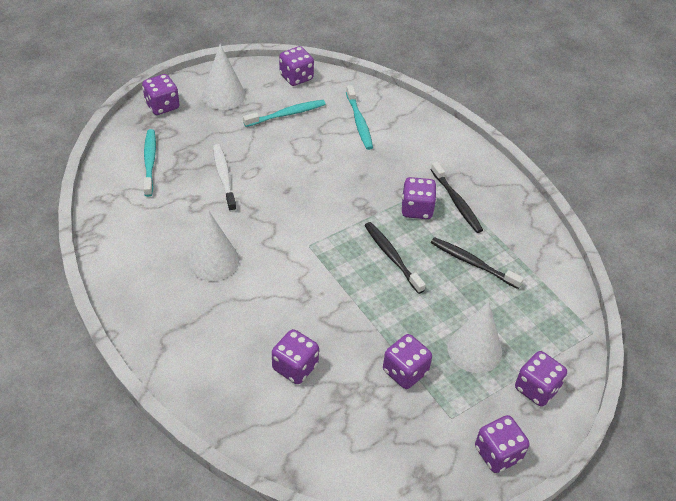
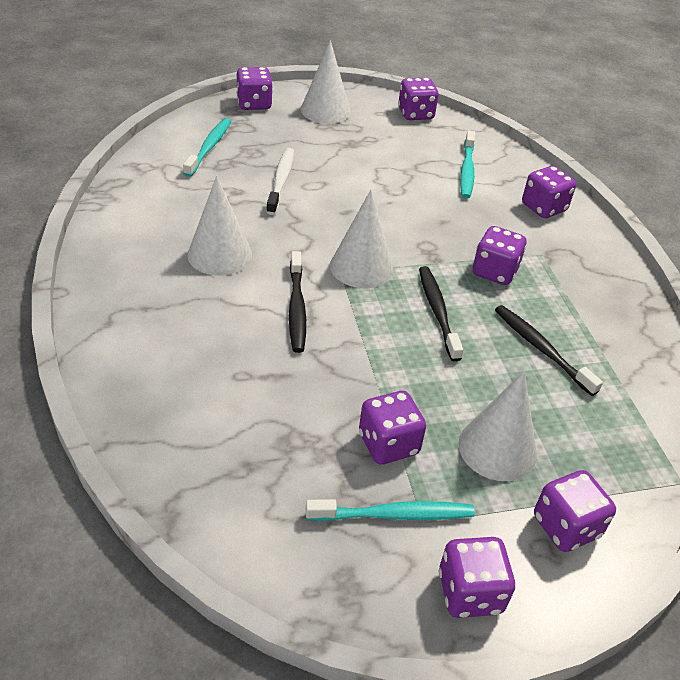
camera: 20 degrees right, 5 degrees down
(286, 114) = (386, 143): turquoise toothbrush -> turquoise toothbrush (394, 515)
(295, 367) = (249, 392): purple dice -> purple dice (543, 208)
(322, 236) = (361, 267): none -> white cone
(456, 202) = (550, 278): black toothbrush -> black toothbrush (296, 308)

